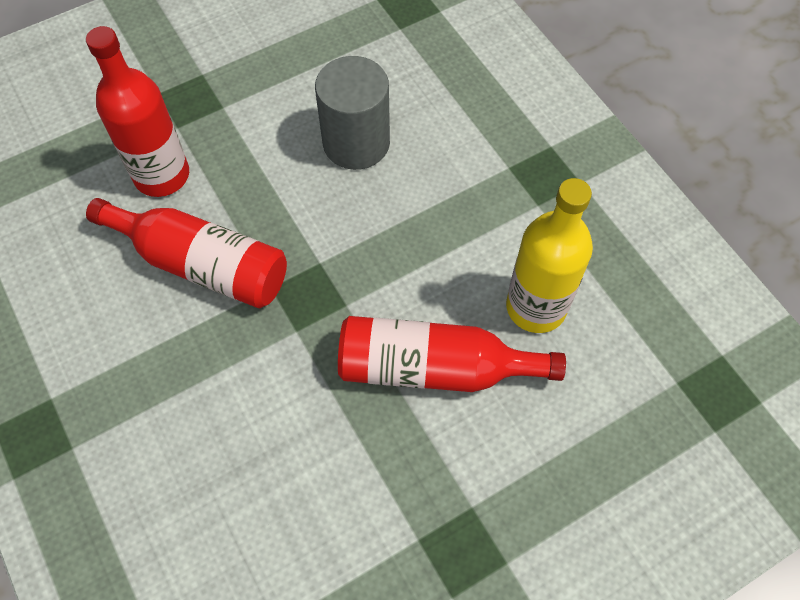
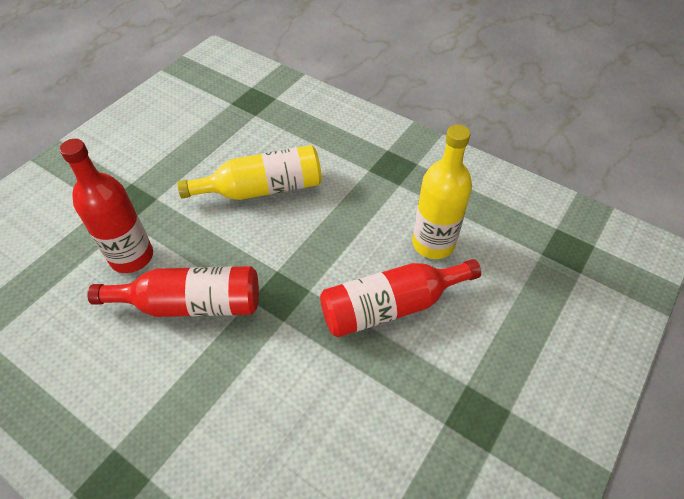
camera: 25 degrees left, 10 degrees down
(356, 143) = (262, 189): grey cylinder -> yellow bottle

